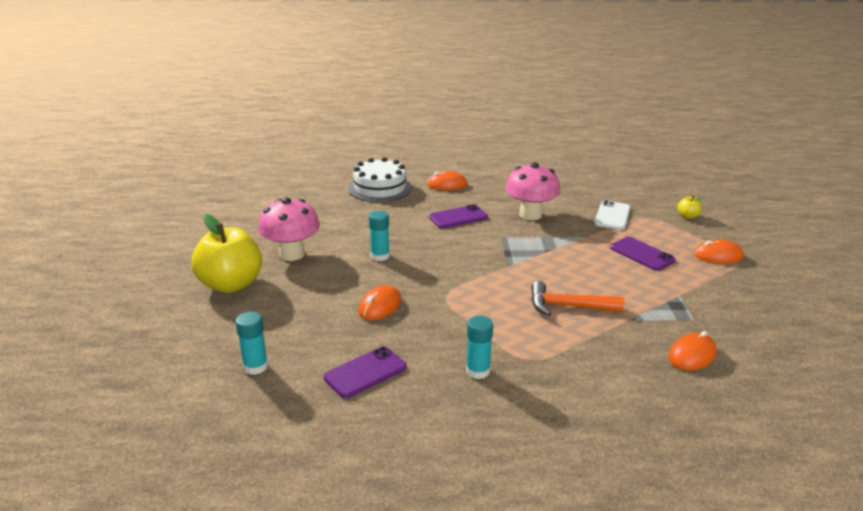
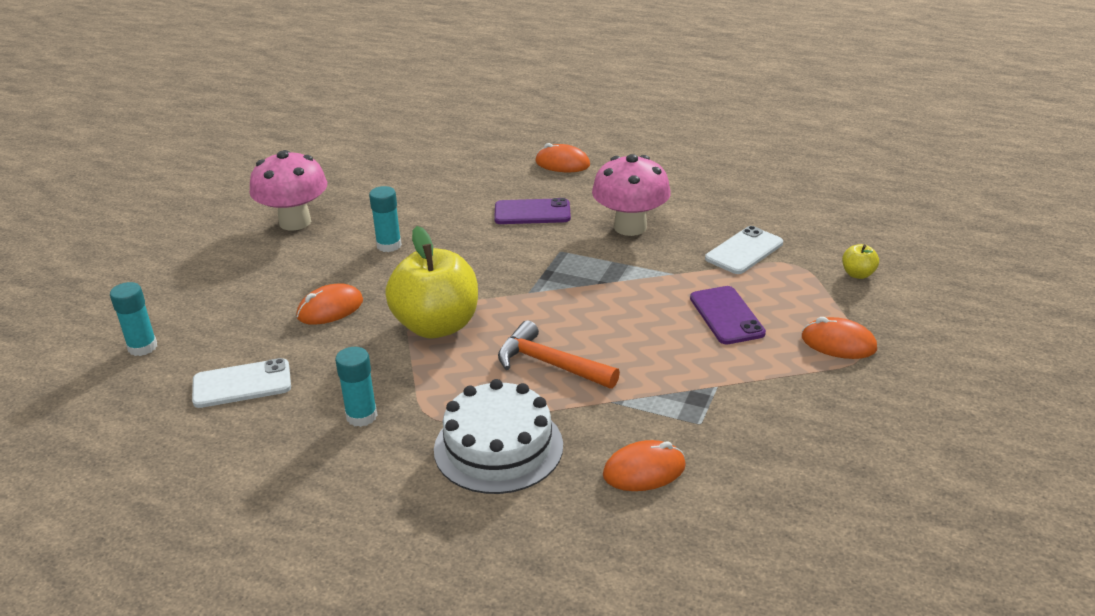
camera: 25 degrees right, 5 degrees up
(231, 284) = (201, 245): yellow apple -> yellow apple (436, 326)
(365, 372) = (242, 384): purple phone -> white phone
(380, 188) = (474, 153): white cake -> white cake (498, 447)

